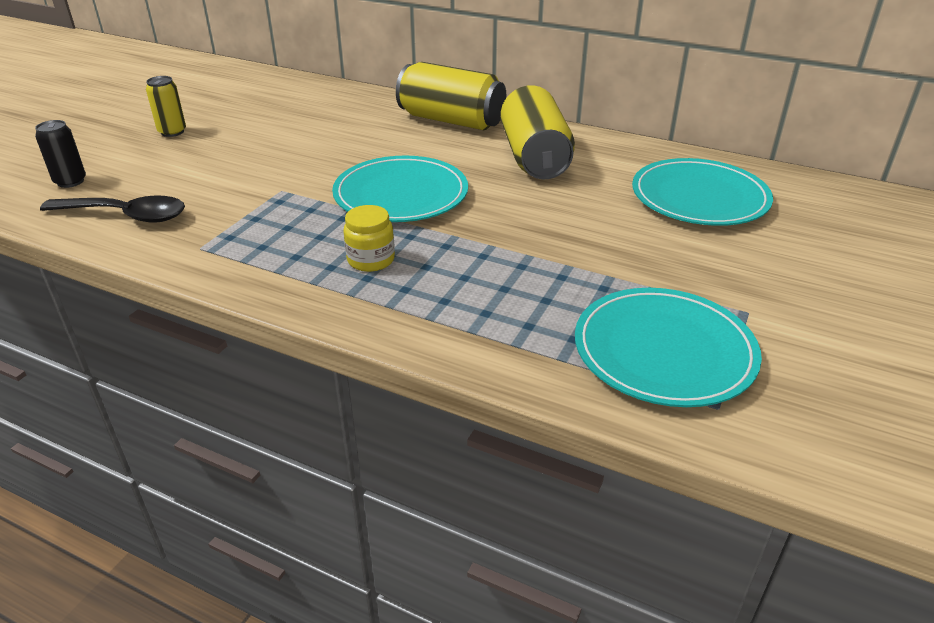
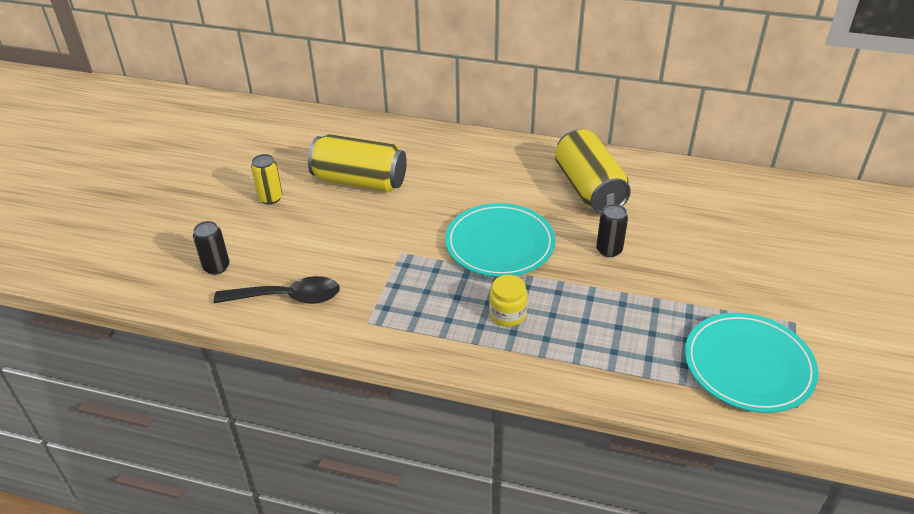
camera: 10 degrees left, 5 degrees up
(451, 120) = (504, 154): yellow can -> yellow can (360, 181)
(530, 213) = (609, 250): none -> black can
(699, 197) = (729, 215): turquoise plate -> none

